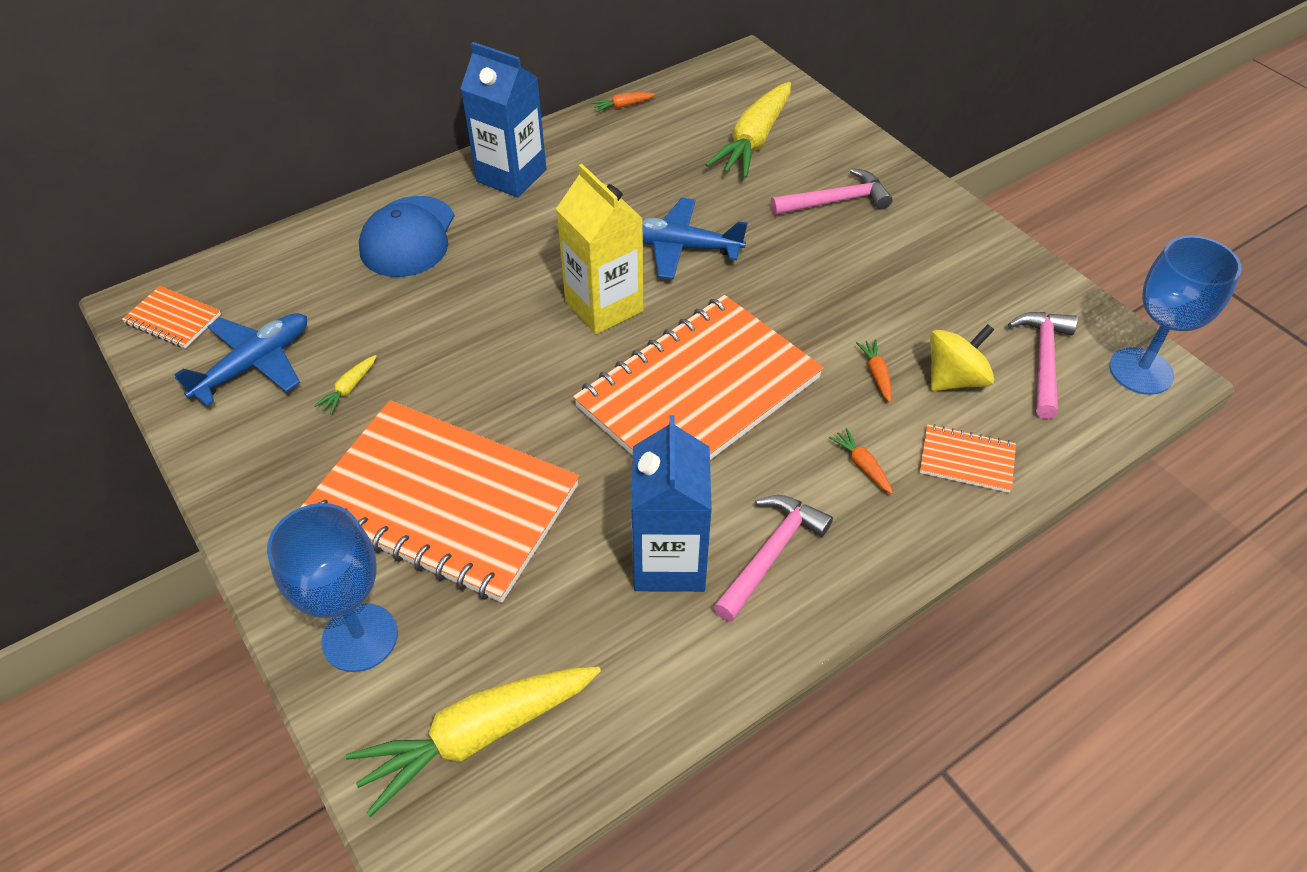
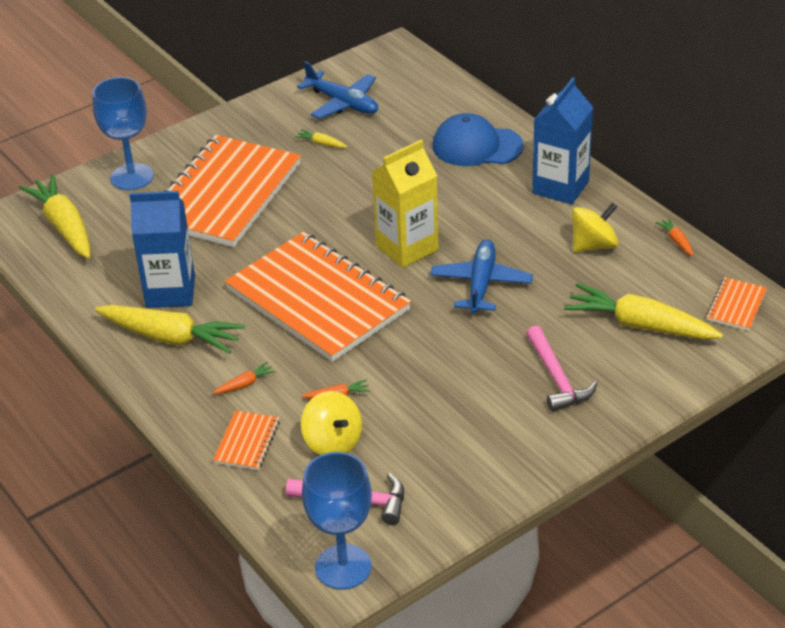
camera: 90 degrees right, 10 degrees down
(173, 319) = (383, 64): orange notebook -> orange notebook (736, 306)
(621, 160) = (594, 245): none -> yellow spinning top
(771, 554) = (171, 337): pink hammer -> yellow carrot

